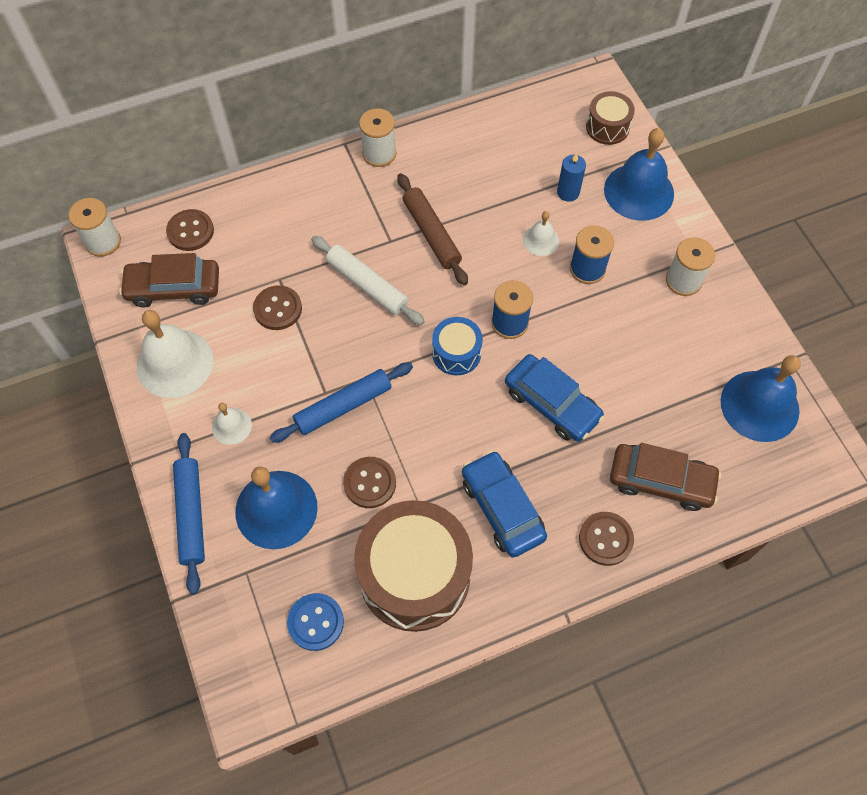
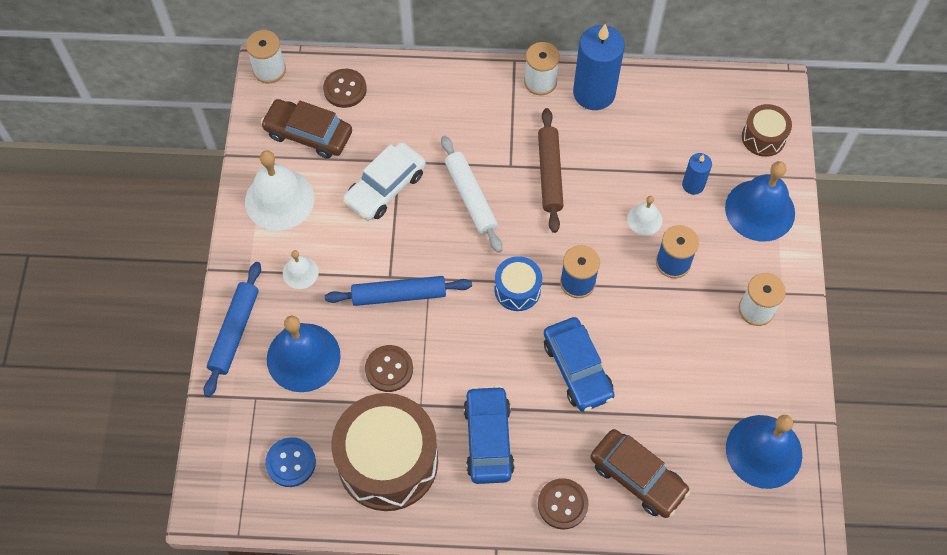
camera: 25 degrees right, 0 degrees up
(278, 309) = (385, 187): brown button -> white car
(434, 145) = (594, 93): none -> blue candle

